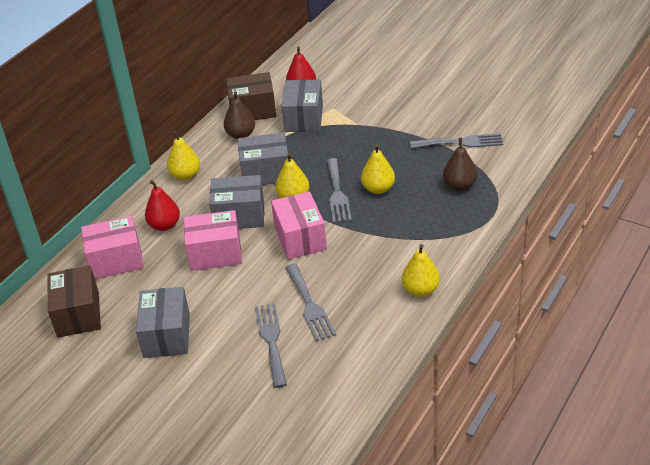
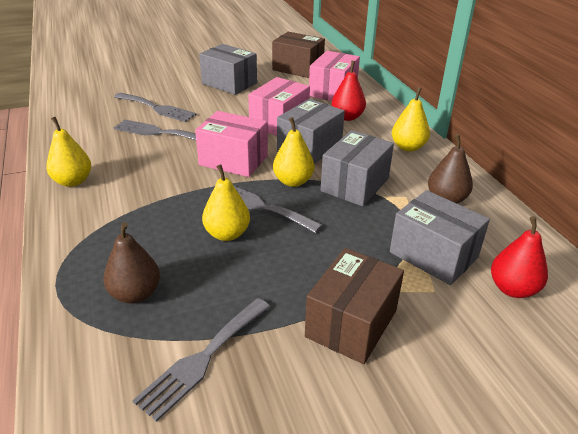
camera: 125 degrees right, 5 degrees down
(252, 110) = (494, 228): brown box -> brown box (351, 323)

